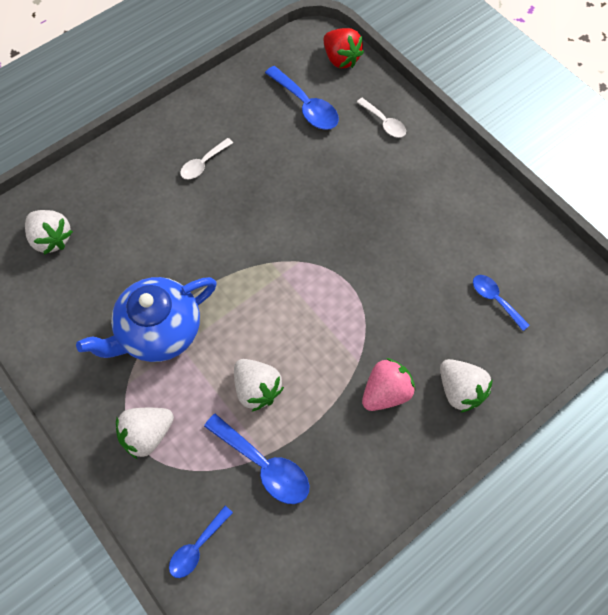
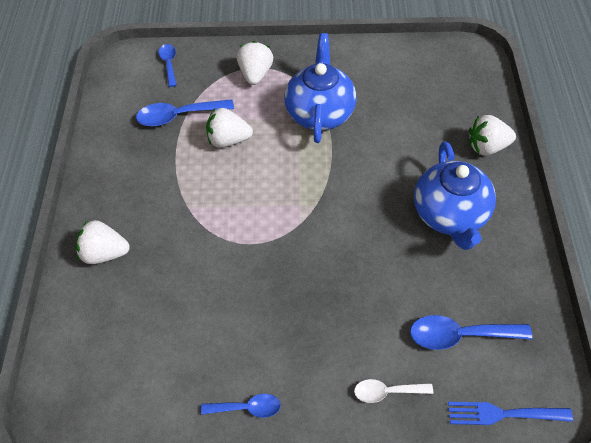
camera: 130 degrees right, 10 degrees down
(52, 239) = (449, 92): white strawberry -> white strawberry (487, 147)
(203, 163) = (450, 215): white spoon -> blue teapot
(341, 59) = (503, 414): red strawberry -> blue fork
(385, 392) = (151, 208): pink strawberry -> none
(495, 300) = (137, 336): blue spoon -> blue spoon (247, 408)

